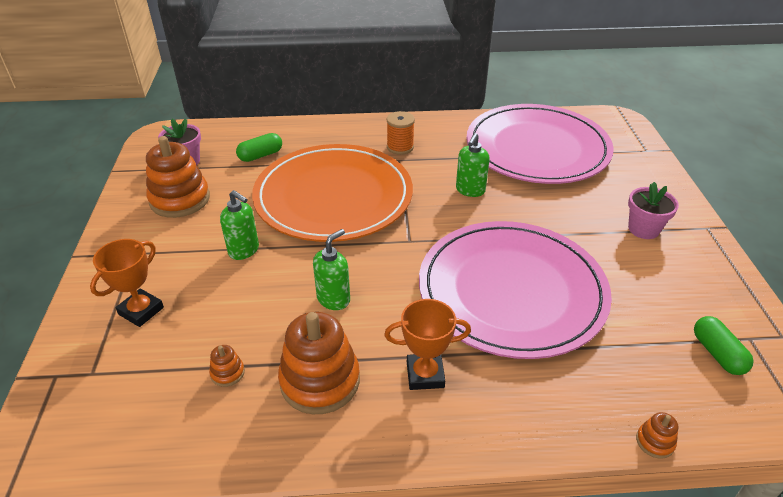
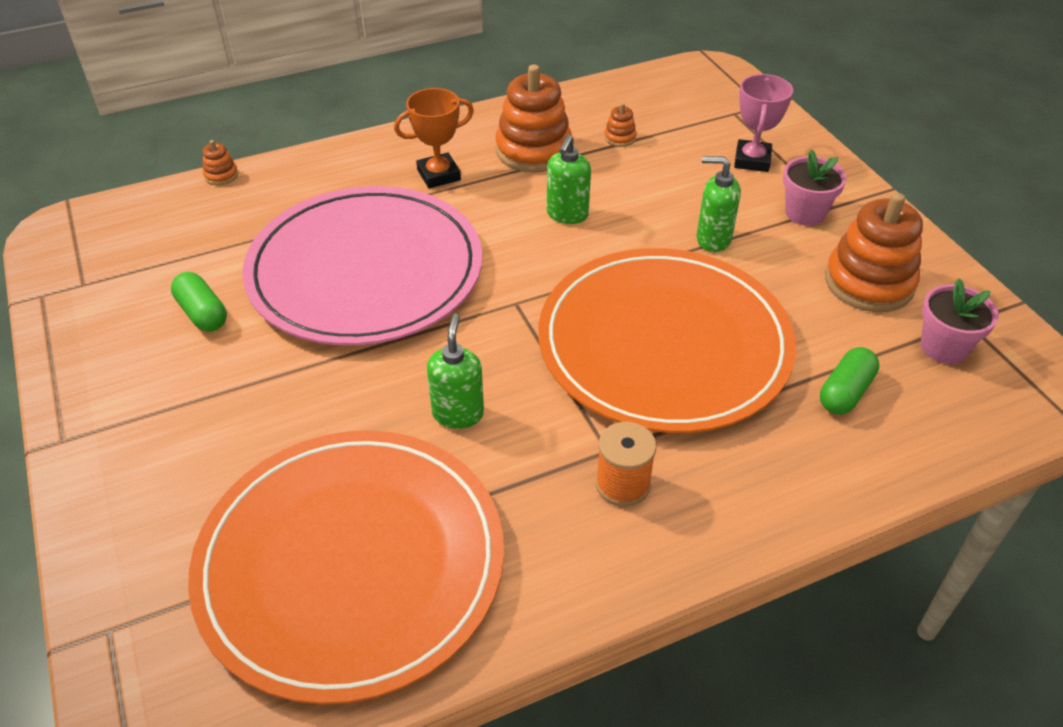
camera: 160 degrees right, 5 degrees up
(141, 311) = (752, 160): orange trophy -> pink trophy
(537, 148) = (351, 563): pink plate -> orange plate
(643, 229) = (171, 409): pink flower pot -> pink flower pot (805, 213)
(717, 353) = (130, 259): green capsule -> green capsule (202, 313)

